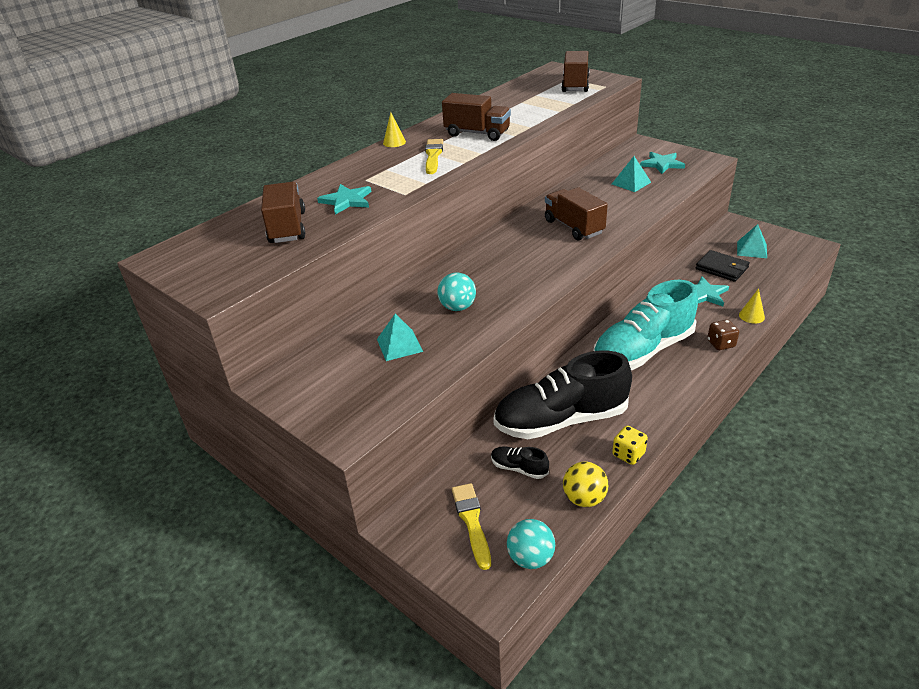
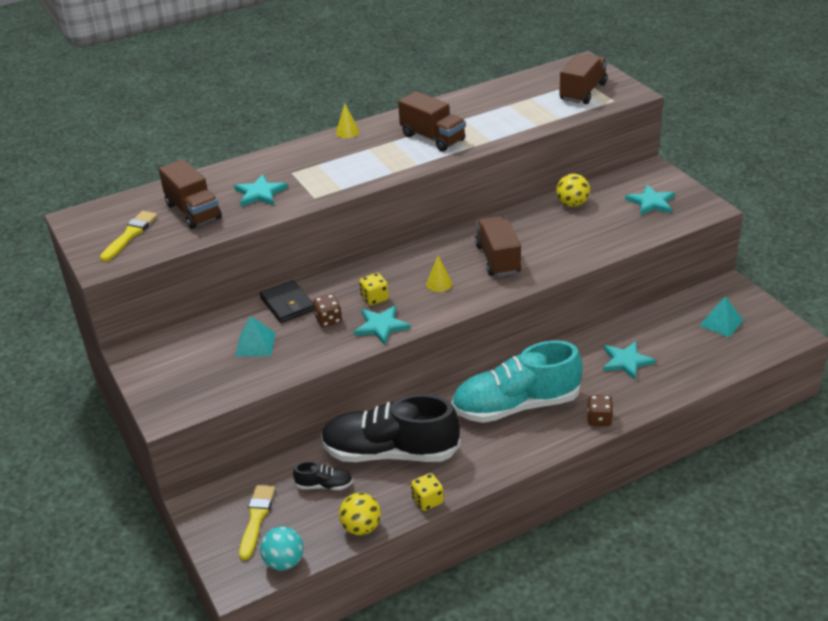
camera: 20 degrees right, 0 degrees up
(287, 227) = (193, 211): brown truck -> brown truck turned 135 degrees clockwise
(433, 155) = (371, 157): yellow brush -> yellow brush (130, 235)
(457, 307) = (328, 320): turquoise ball -> brown dice
(488, 280) = (374, 298): none -> yellow dice
(512, 301) = (381, 326): none -> turquoise star
(519, 468) = (324, 485): black shoe -> black shoe turned 135 degrees clockwise
(600, 177) = (572, 204): none -> yellow ball
(631, 183) = (598, 219): turquoise pyramid -> none
(722, 268) = (669, 337): black wallet -> black wallet (287, 304)
(751, 316) = (656, 398): yellow cone -> yellow cone (439, 284)

